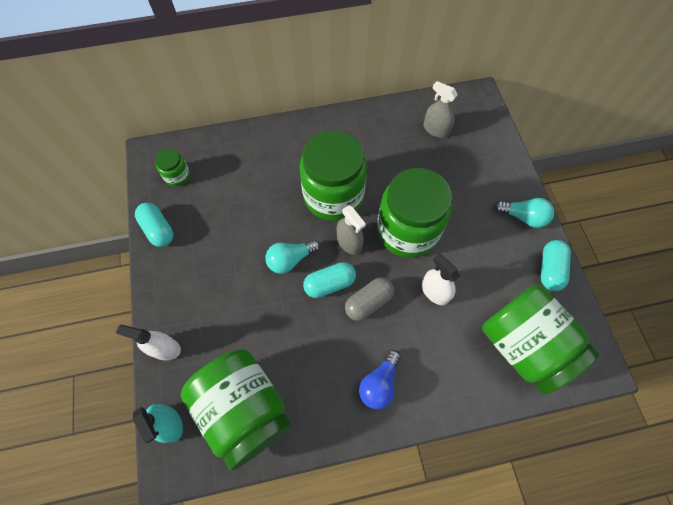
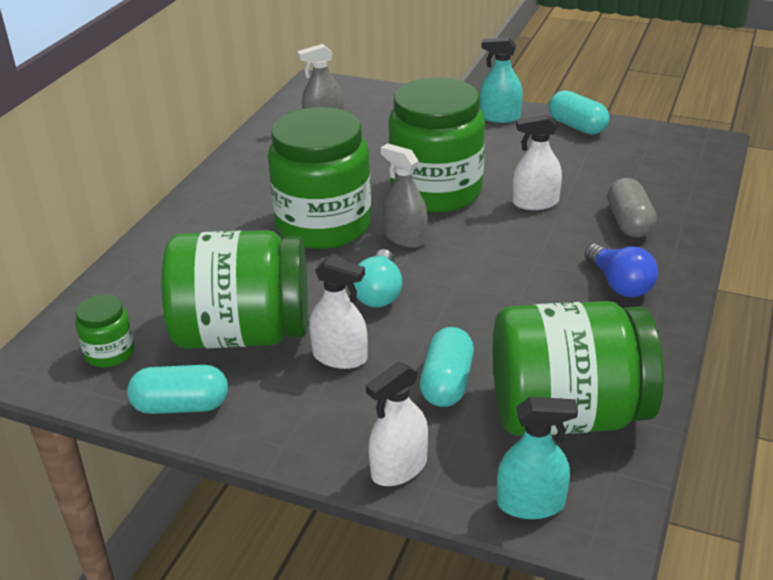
camera: 55 degrees left, 30 degrees down
(228, 273) = (340, 357): none -> white spray bottle
(330, 284) = (448, 273): turquoise capsule -> turquoise capsule (446, 383)
(349, 242) = (405, 237): grey spray bottle -> grey spray bottle turned 135 degrees counterclockwise
(368, 302) = (504, 253): grey capsule -> grey capsule (629, 222)
(523, 217) = (500, 117): turquoise light bulb -> turquoise spray bottle
(523, 345) = (649, 173): green jar -> green jar (243, 333)

